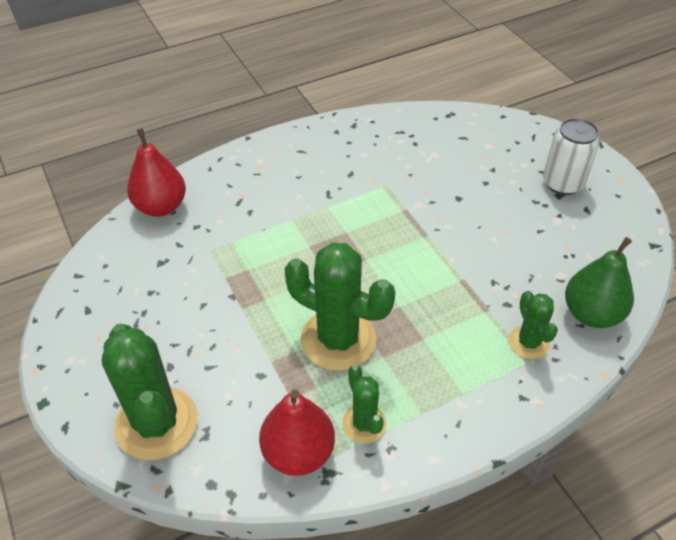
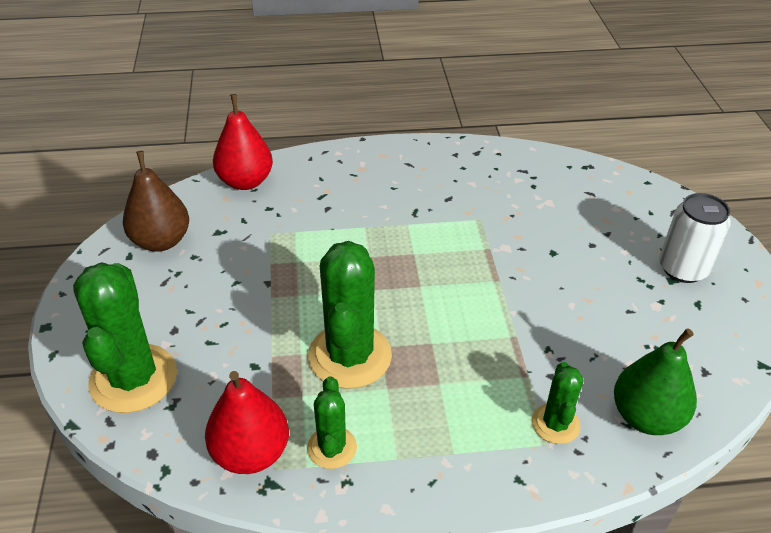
camera: 20 degrees right, 5 degrees down
(111, 287) = (161, 241): none -> brown pear
(338, 339) = (350, 356): green cactus -> green cactus turned 45 degrees clockwise

